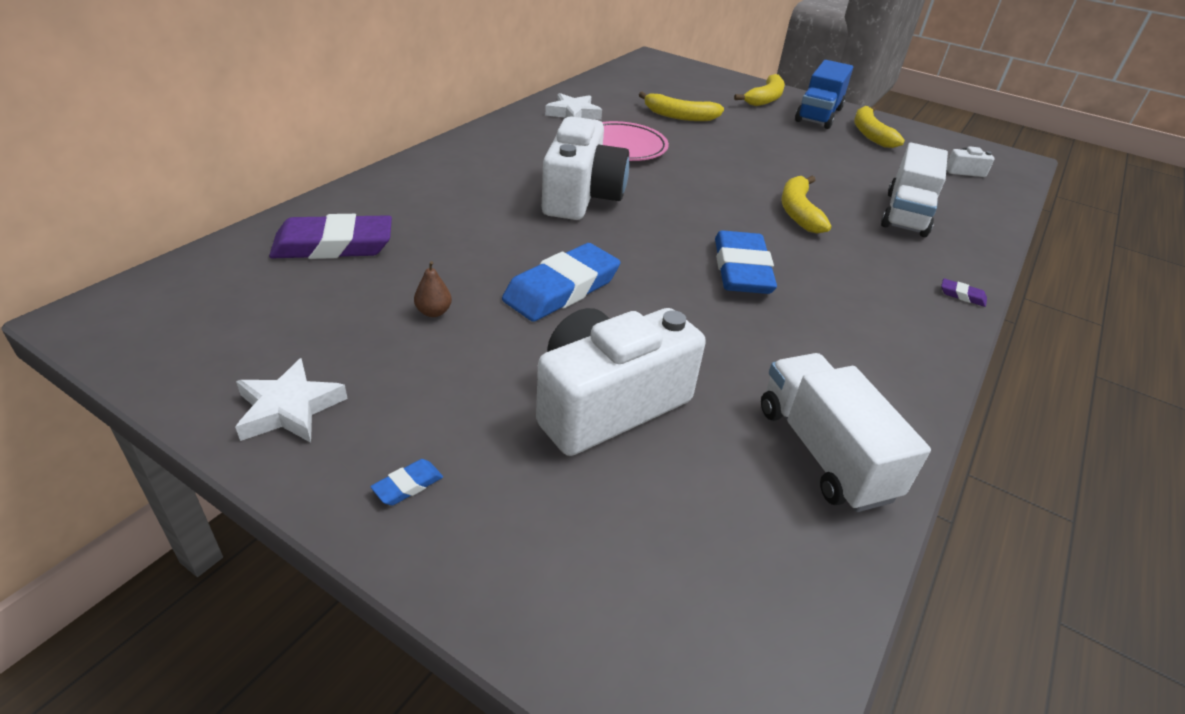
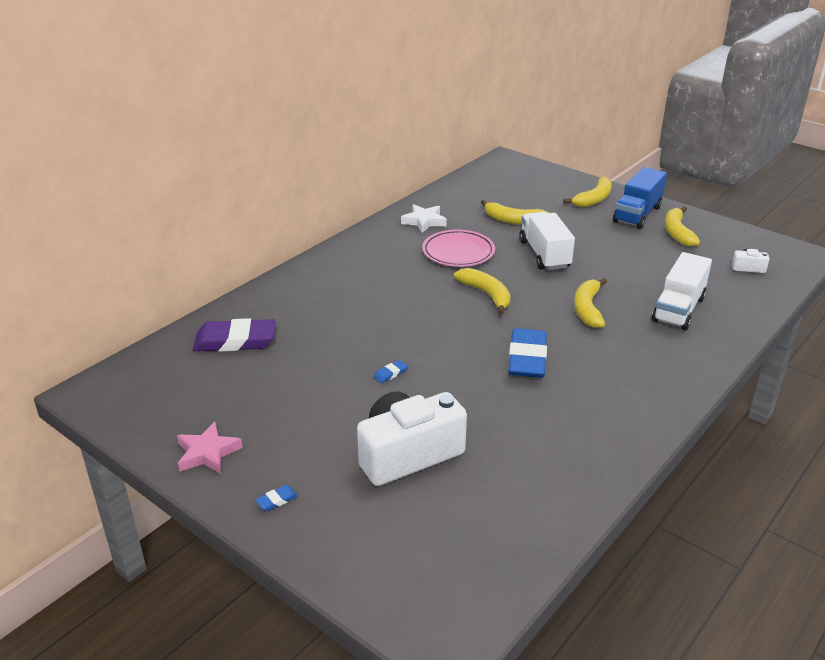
camera: 10 degrees right, 5 degrees down
(289, 408) = (207, 453): white star -> pink star
(433, 312) = (300, 390): brown pear -> none
(562, 289) = (390, 373): blue eraser -> blue eraser, size x0.40
(581, 196) = (417, 298): white camera -> none
(668, 194) = (486, 294): none -> yellow banana
(823, 452) = (546, 489): white truck -> white truck (544, 254)
(962, 295) = (695, 379): purple eraser -> none

